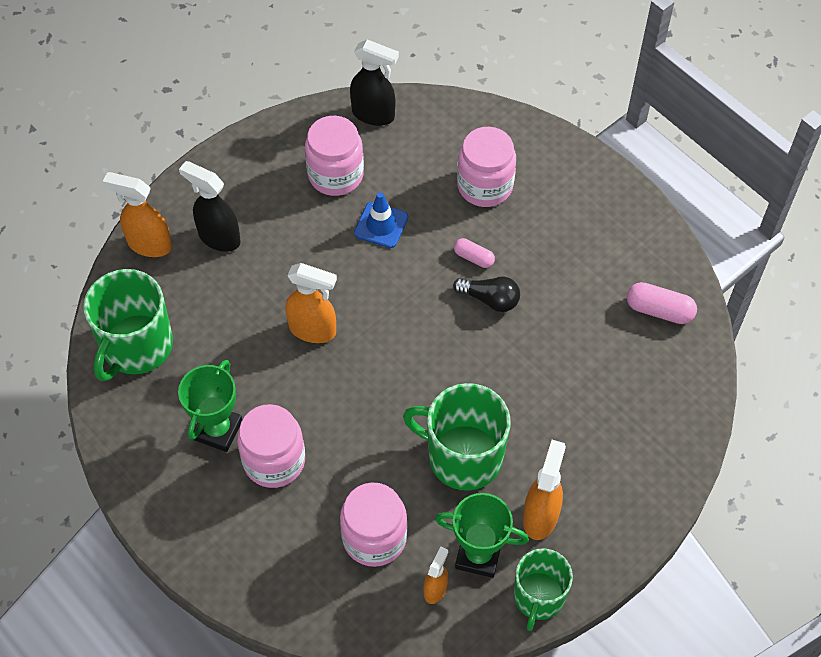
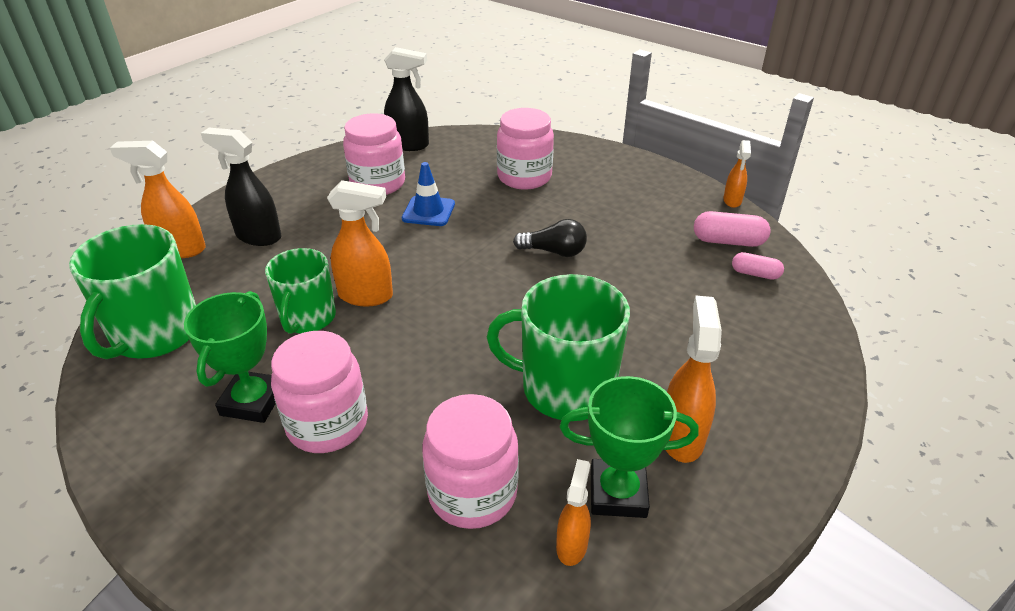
camera: 10 degrees left, 20 degrees down
(473, 258) = (528, 224): pink capsule -> pink capsule (755, 274)
(538, 597) = (716, 533): green mug -> green mug (307, 318)
(685, 254) = (732, 201): none -> orange spray bottle

